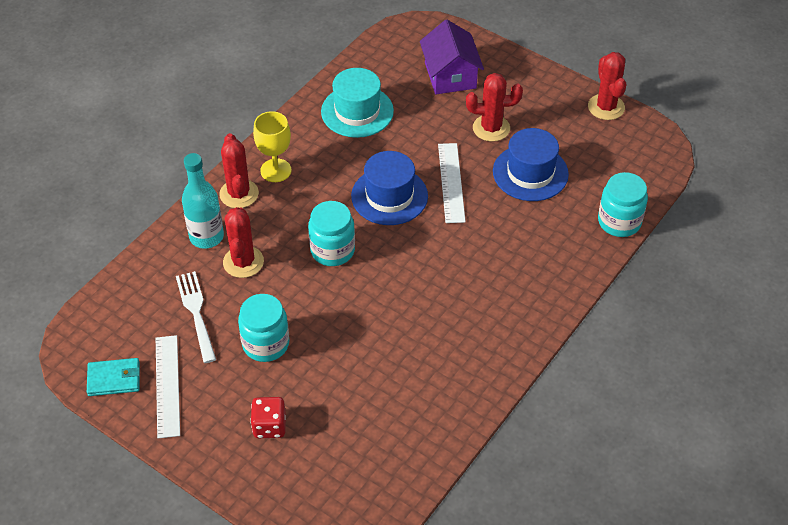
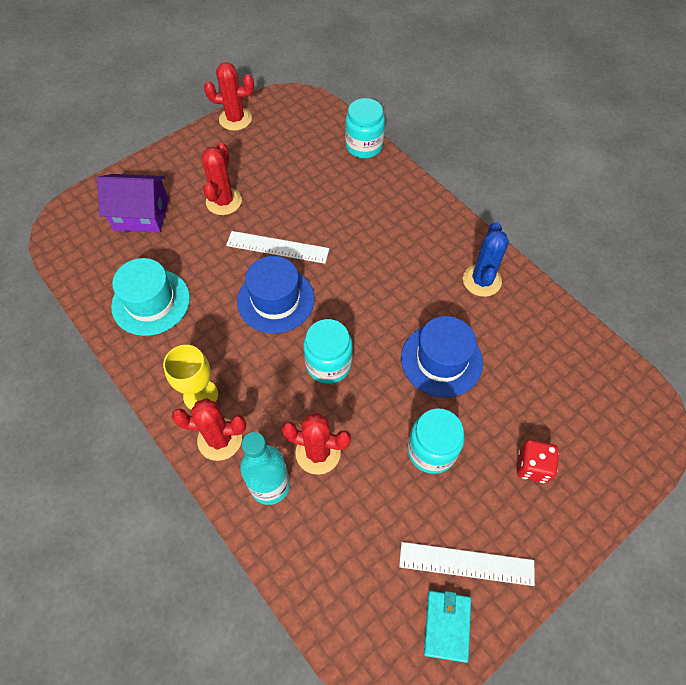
camera: 75 degrees left, 10 degrees up
(196, 313) = (375, 515): white fork -> none
(472, 357) = (481, 280): none -> blue cactus
(530, 173) = (289, 188): blue hat -> blue hat (441, 360)

